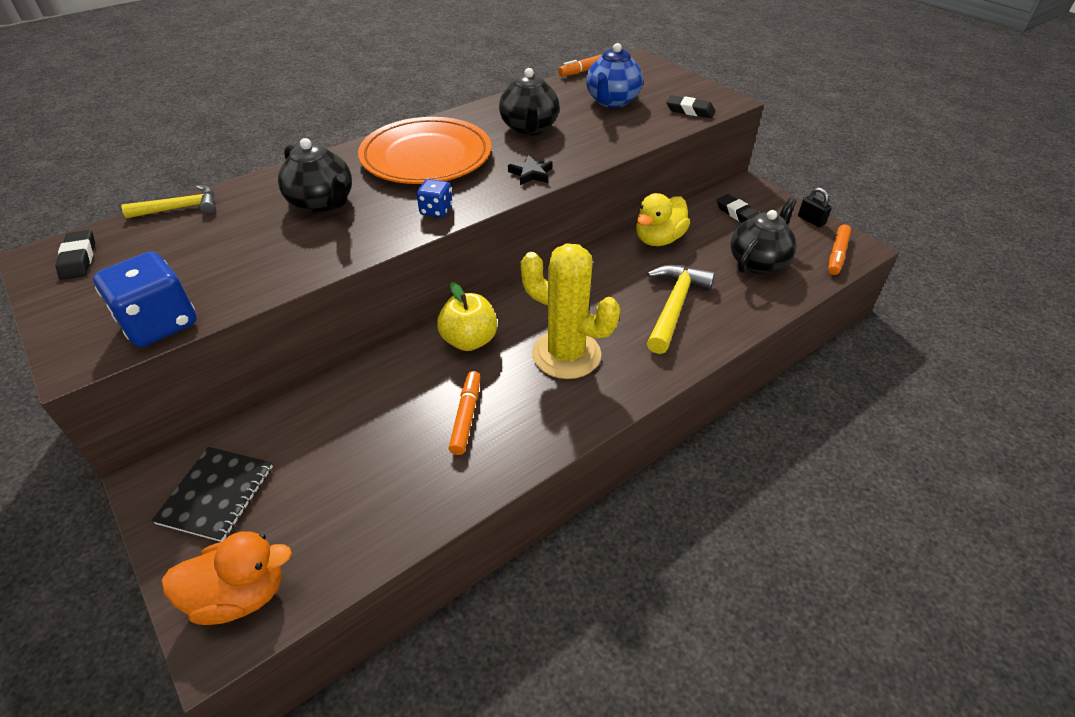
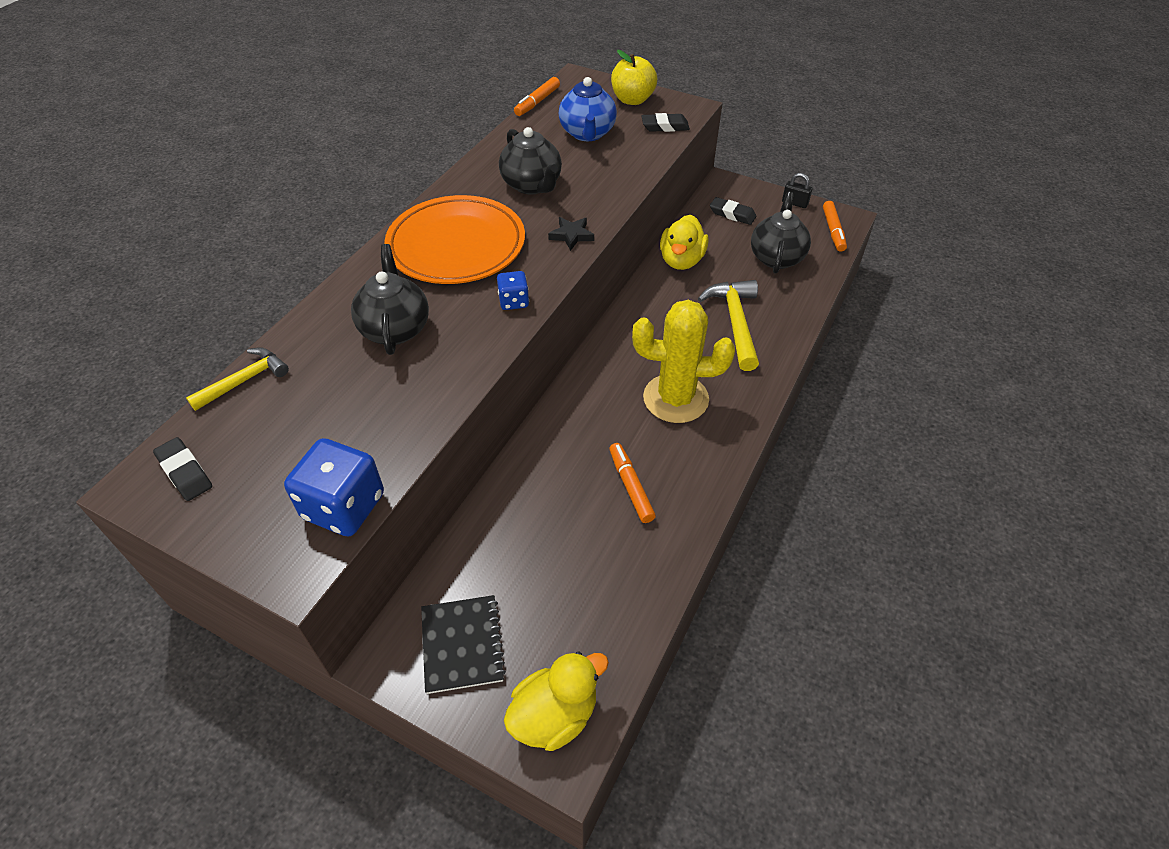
camera: 25 degrees left, 5 degrees up
(240, 595) = (554, 715): orange duck -> yellow duck
(323, 204) = (395, 328): black teapot -> black teapot turned 120 degrees counterclockwise
(469, 340) = (583, 415): yellow apple -> yellow apple (632, 100)

